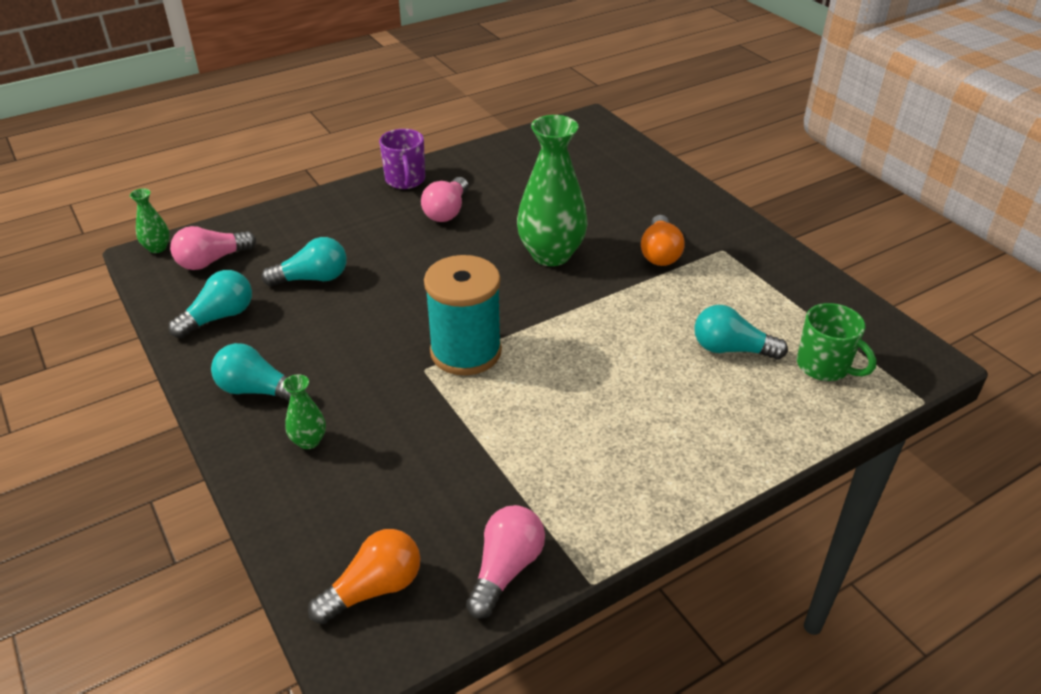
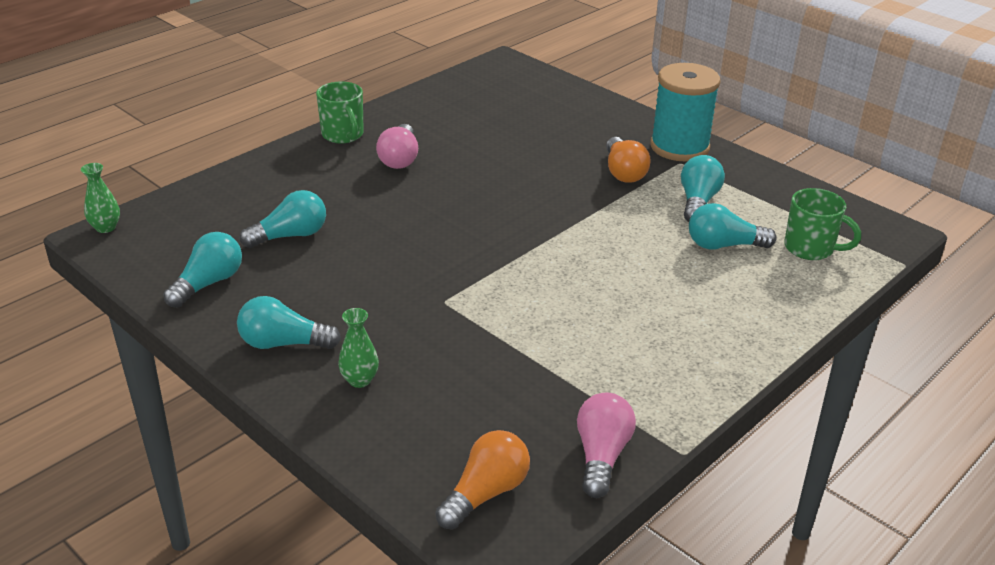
camera: 15 degrees left, 5 degrees down
(212, 261) = (173, 232): pink light bulb -> none
(405, 180) = (343, 135): purple mug -> green mug
(466, 352) = (478, 281): turquoise spool -> turquoise spool (679, 147)
(551, 255) = (521, 186): green vase -> none
(723, 296) = (698, 202): none -> turquoise light bulb

